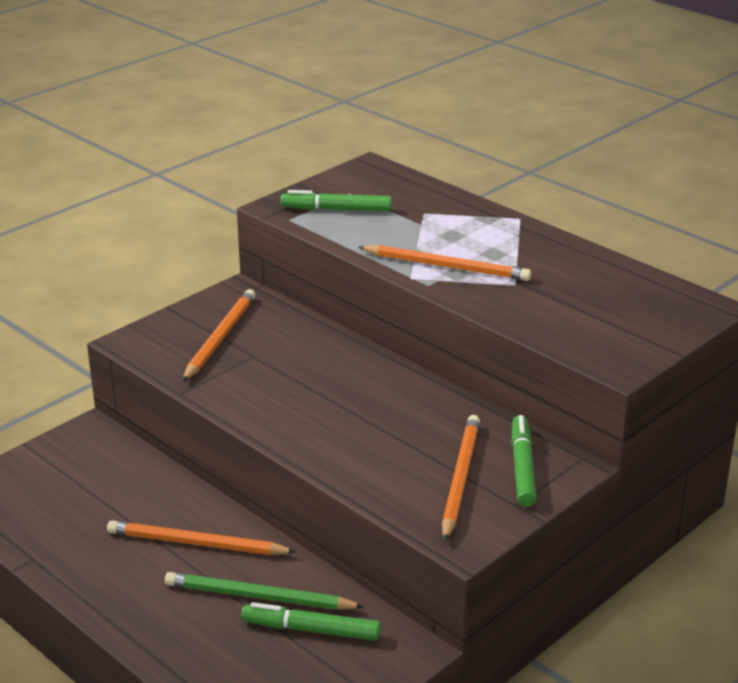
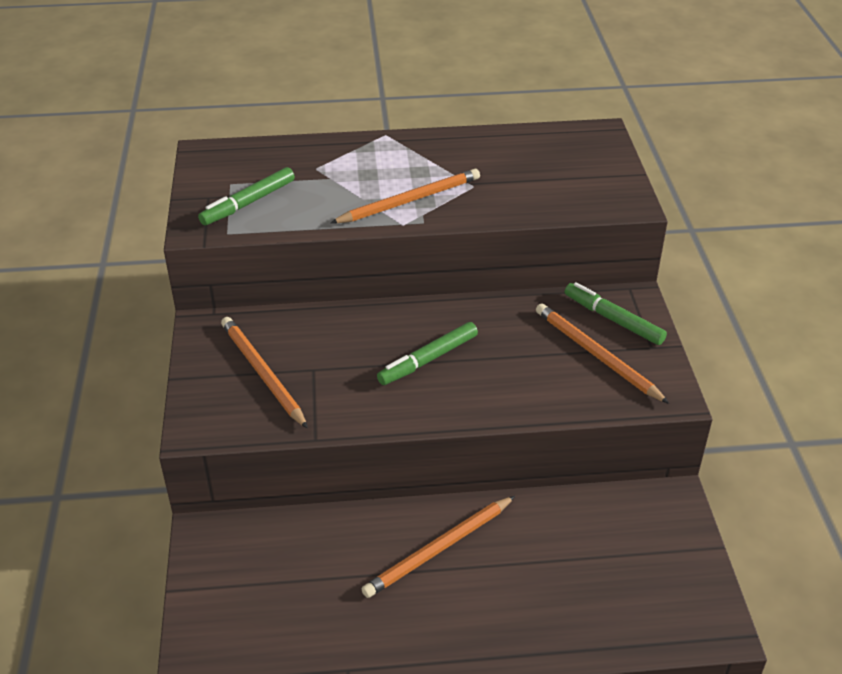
camera: 50 degrees left, 10 degrees up
(259, 597) = (541, 548): green pencil -> none
(311, 630) = (606, 540): green marker -> green marker (428, 360)

